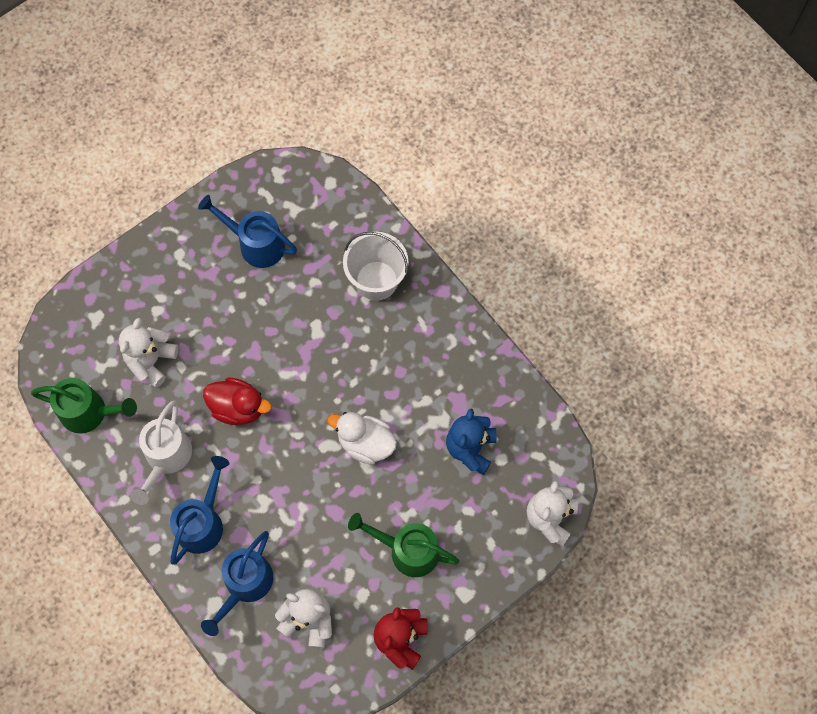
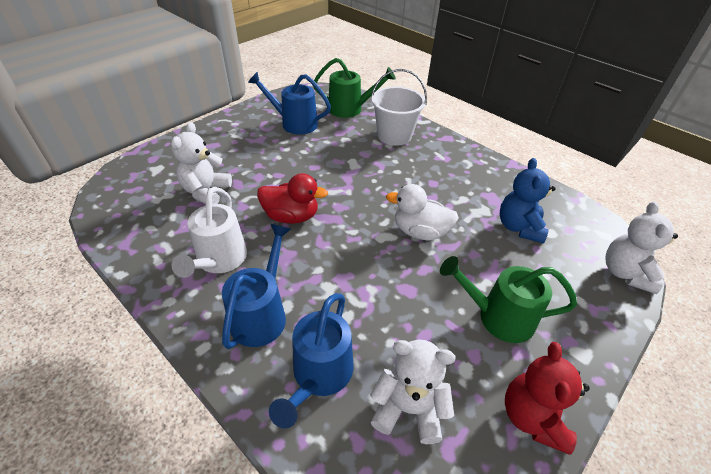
camera: 10 degrees left, 25 degrees down
(90, 412) = (140, 231): green watering can -> green watering can (350, 109)

